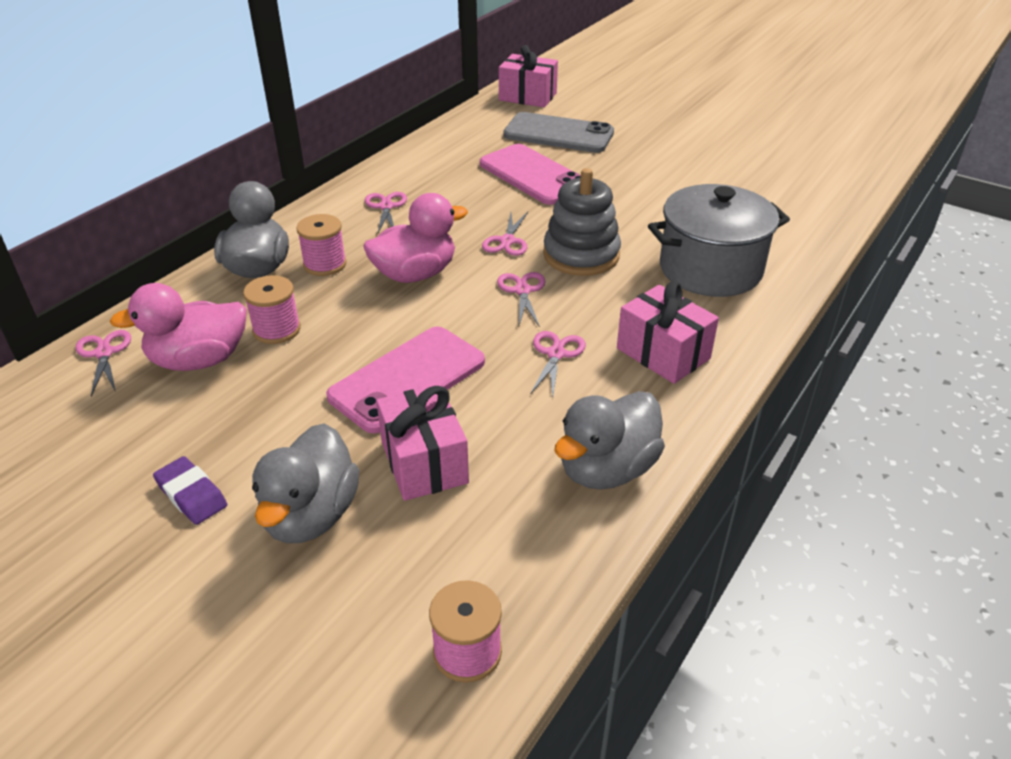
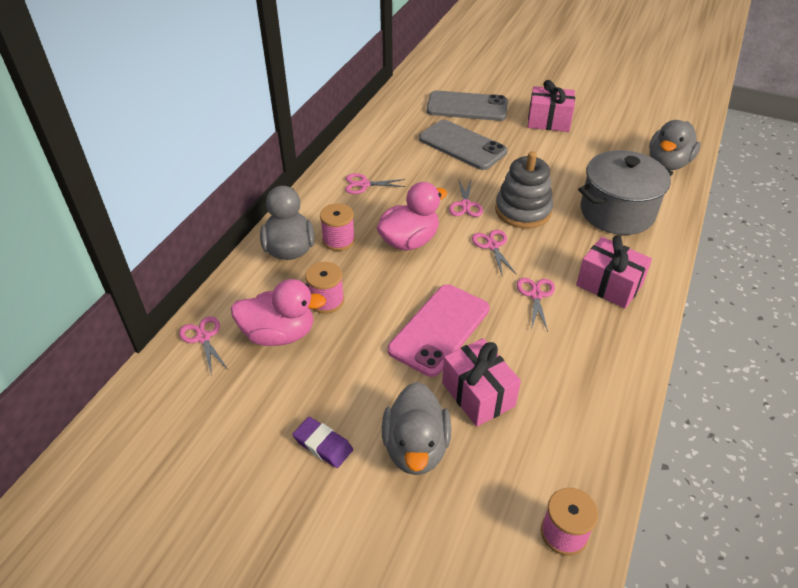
camera: 10 degrees left, 5 degrees up
(199, 360) = (279, 334): pink duck -> pink duck turned 150 degrees counterclockwise
(386, 207) = (363, 184): pink scissors -> pink scissors turned 75 degrees counterclockwise
(527, 96) = (431, 75): pink gift -> pink gift (548, 121)
(533, 175) = (462, 145): pink phone -> grey phone
(607, 469) = (604, 381): grey duck -> grey duck (668, 163)

